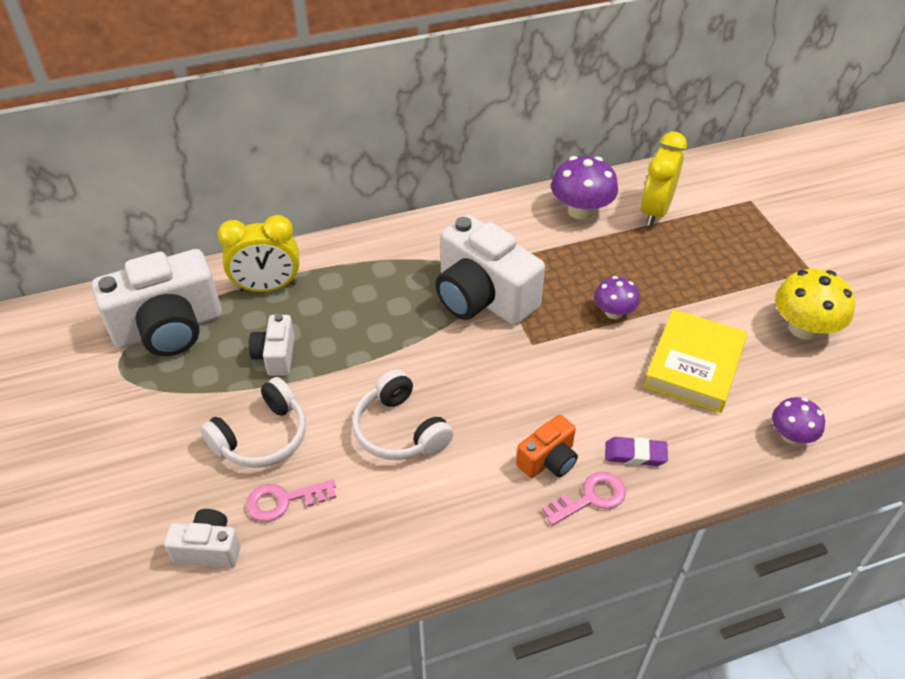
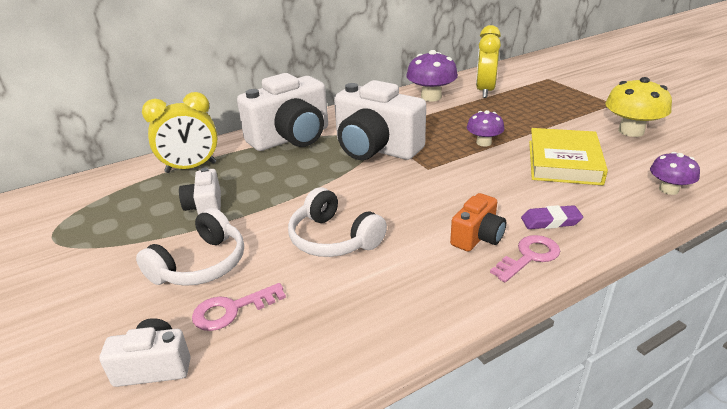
camera: 10 degrees left, 15 degrees down
(169, 328) = (102, 204): white camera -> white camera (291, 138)

